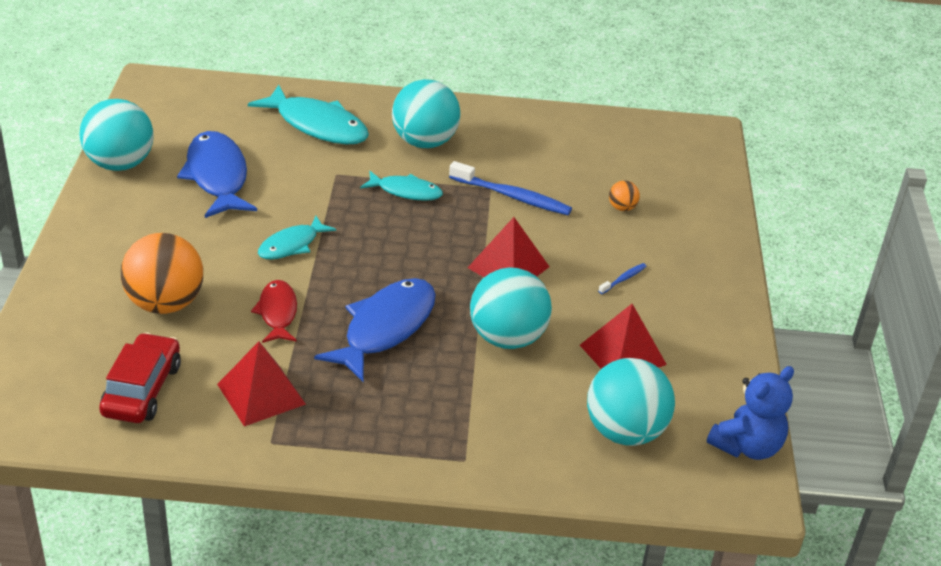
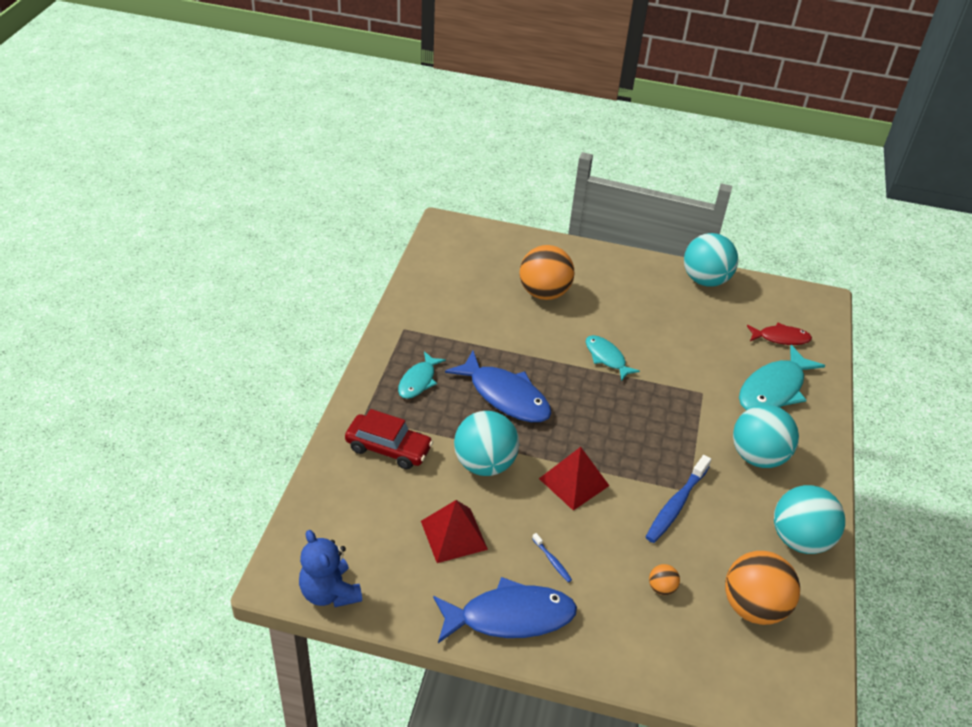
camera: 100 degrees right, 5 degrees up
(142, 390) = (462, 279): red car -> red car (388, 448)
(217, 176) = (693, 326): blue fish -> blue fish (510, 617)
(261, 394) = (448, 328): red pyramid -> none
(277, 313) = (529, 343): red fish -> red fish (780, 338)
(406, 191) = (679, 432): turquoise fish -> turquoise fish (418, 381)
(617, 156) = (753, 607): none -> orange ball
(625, 432) = (366, 514): turquoise ball -> turquoise ball (800, 539)

